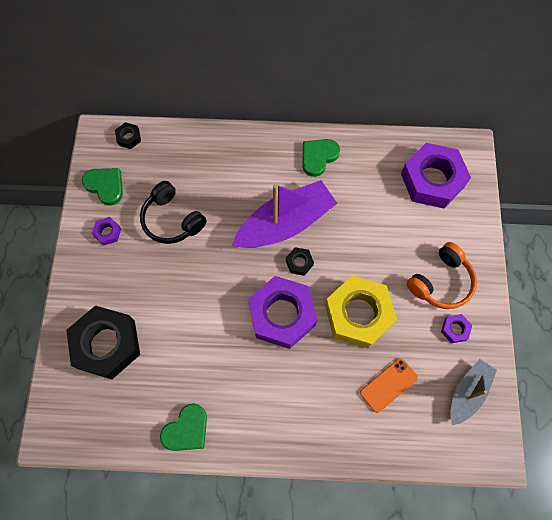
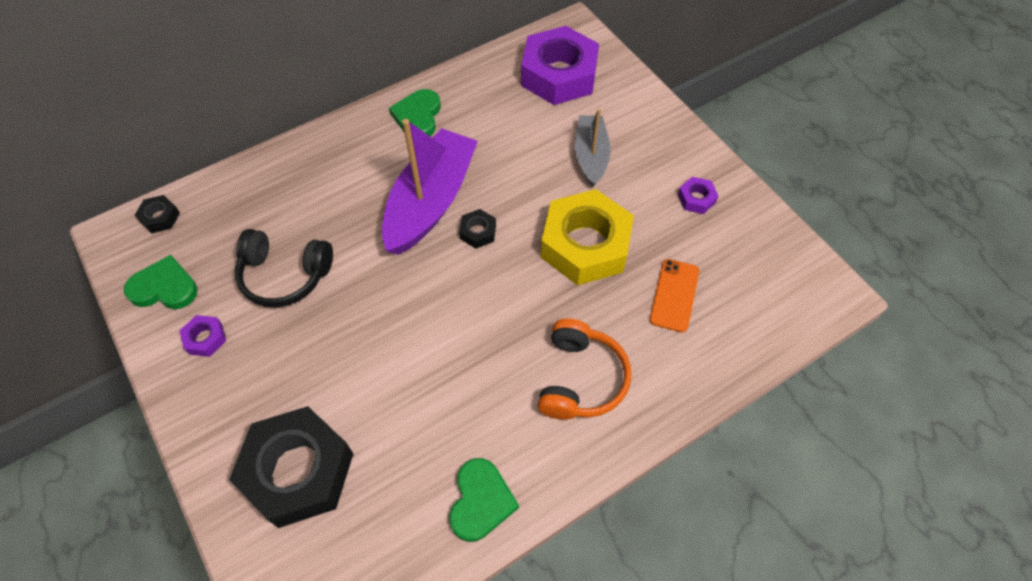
camera: 35 degrees left, 10 degrees down
(282, 315) = (500, 297): purple nut -> none
(441, 282) = (645, 163): orange headphones -> orange headphones (580, 379)
(468, 393) = (759, 250): grey boat -> grey boat (591, 156)

